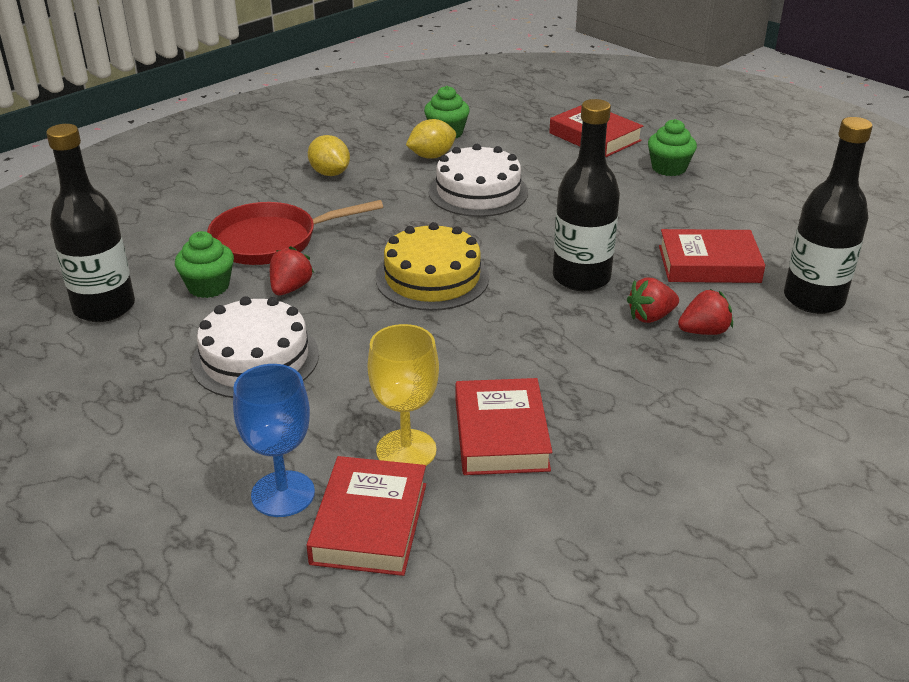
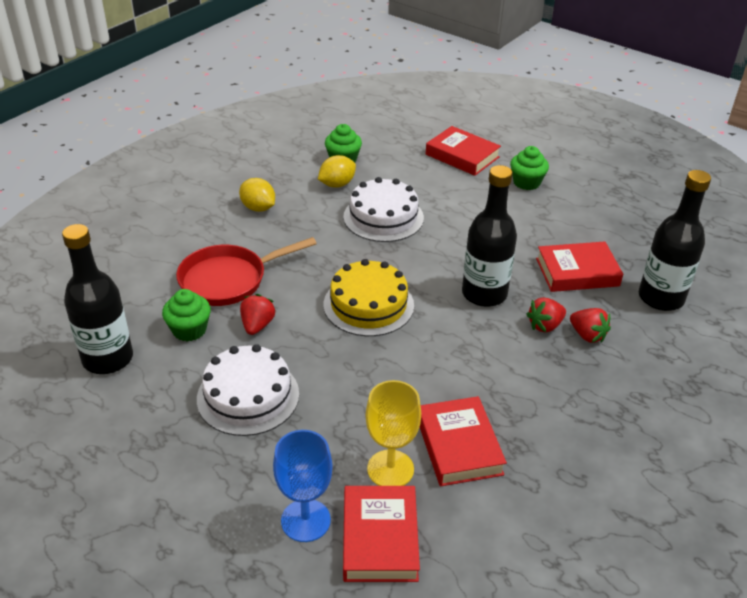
camera: 10 degrees left, 5 degrees up
(704, 331) = (587, 335): red strawberry -> red strawberry turned 75 degrees clockwise

